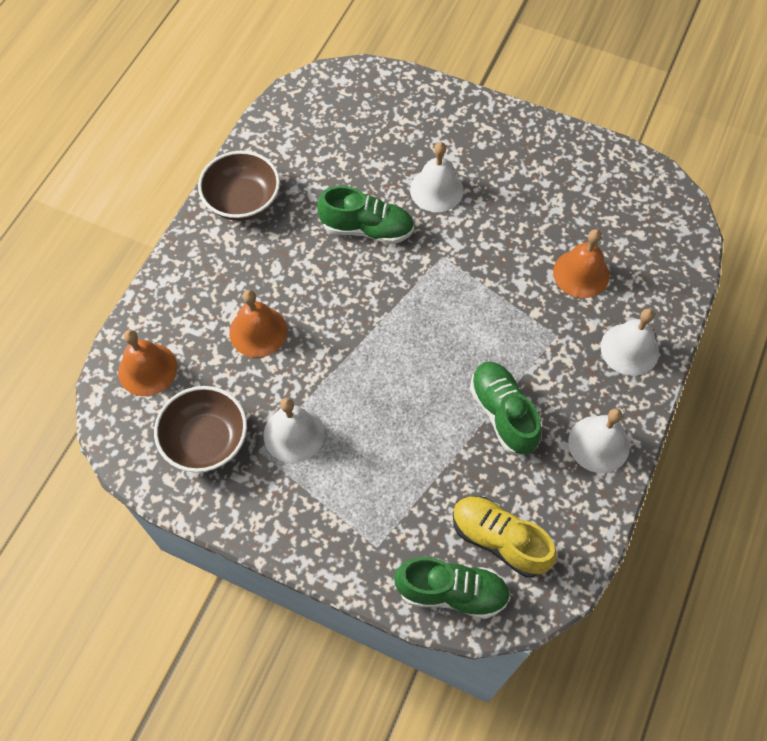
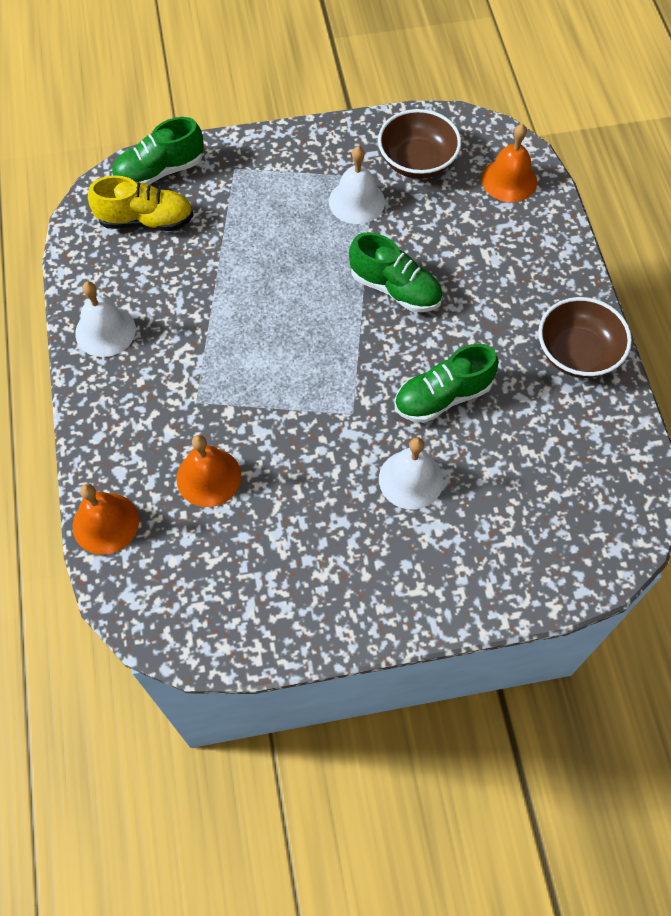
camera: 145 degrees right, 0 degrees up
(258, 331) = (453, 254): orange bell -> orange bell (105, 523)
(503, 413) = (201, 308): green shoe -> green shoe (395, 289)
(629, 349) = (120, 429): white bell -> none

